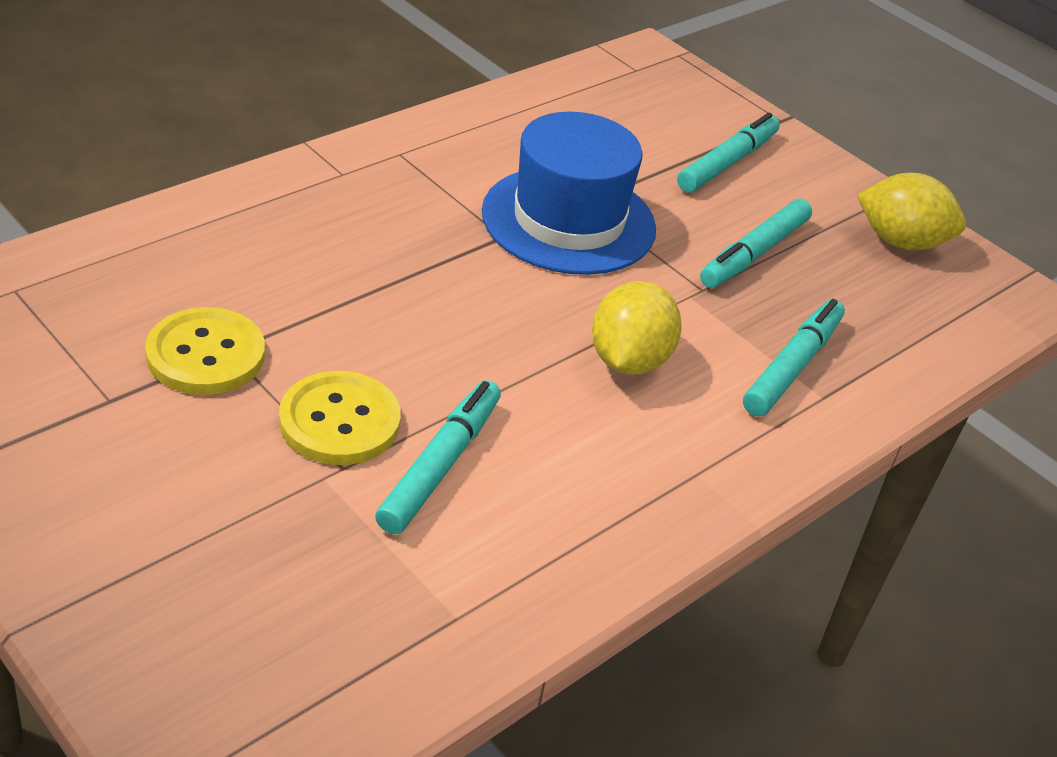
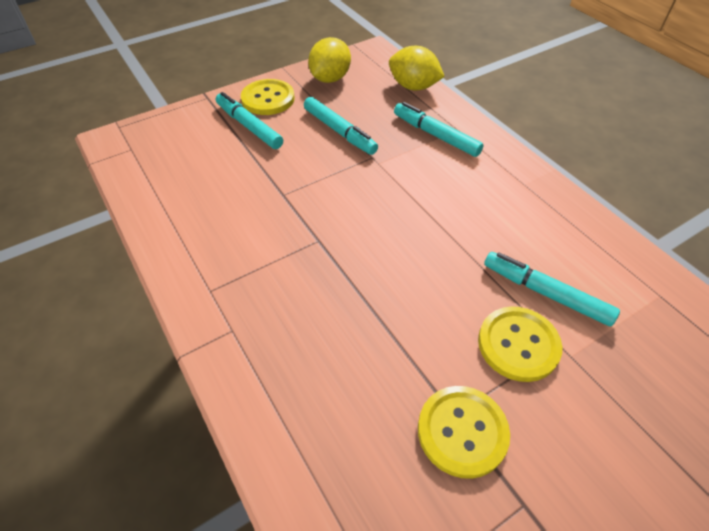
camera: 75 degrees left, 10 degrees up
(568, 220) = (303, 205): blue hat -> none
(628, 360) = (439, 197): yellow lemon -> yellow lemon (413, 87)
(806, 177) = (268, 99): none -> yellow button

